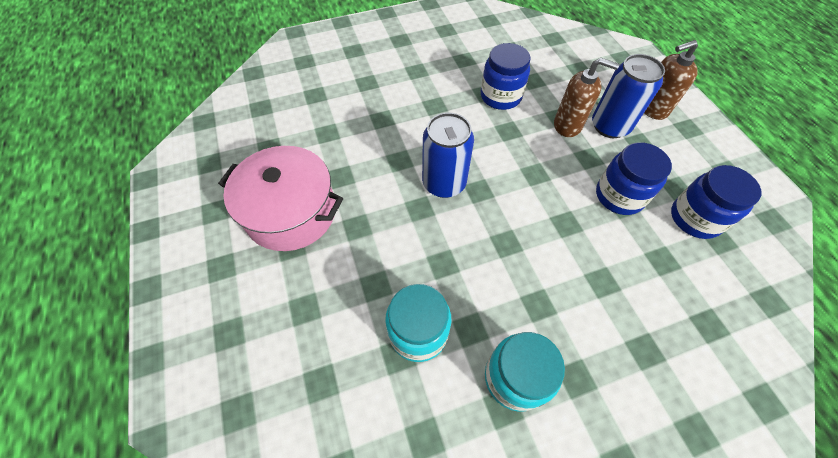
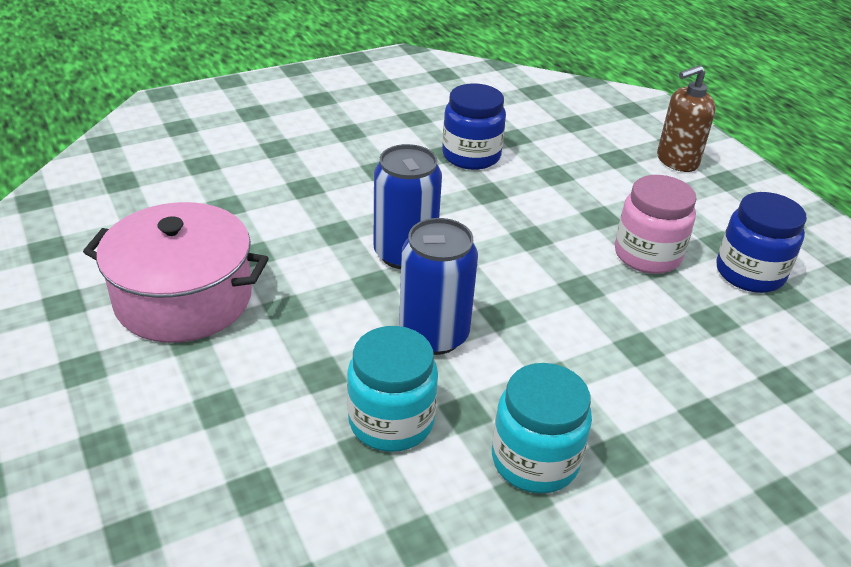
camera: 10 degrees left, 20 degrees down
(567, 125) = (567, 183): brown soap dispenser -> none
(610, 126) = (624, 182): blue can -> blue can (434, 335)
(619, 196) = (647, 255): blue jar -> pink jar

